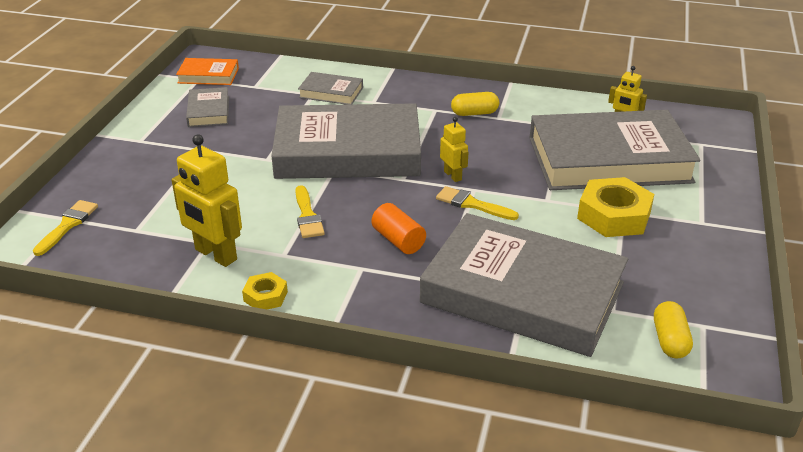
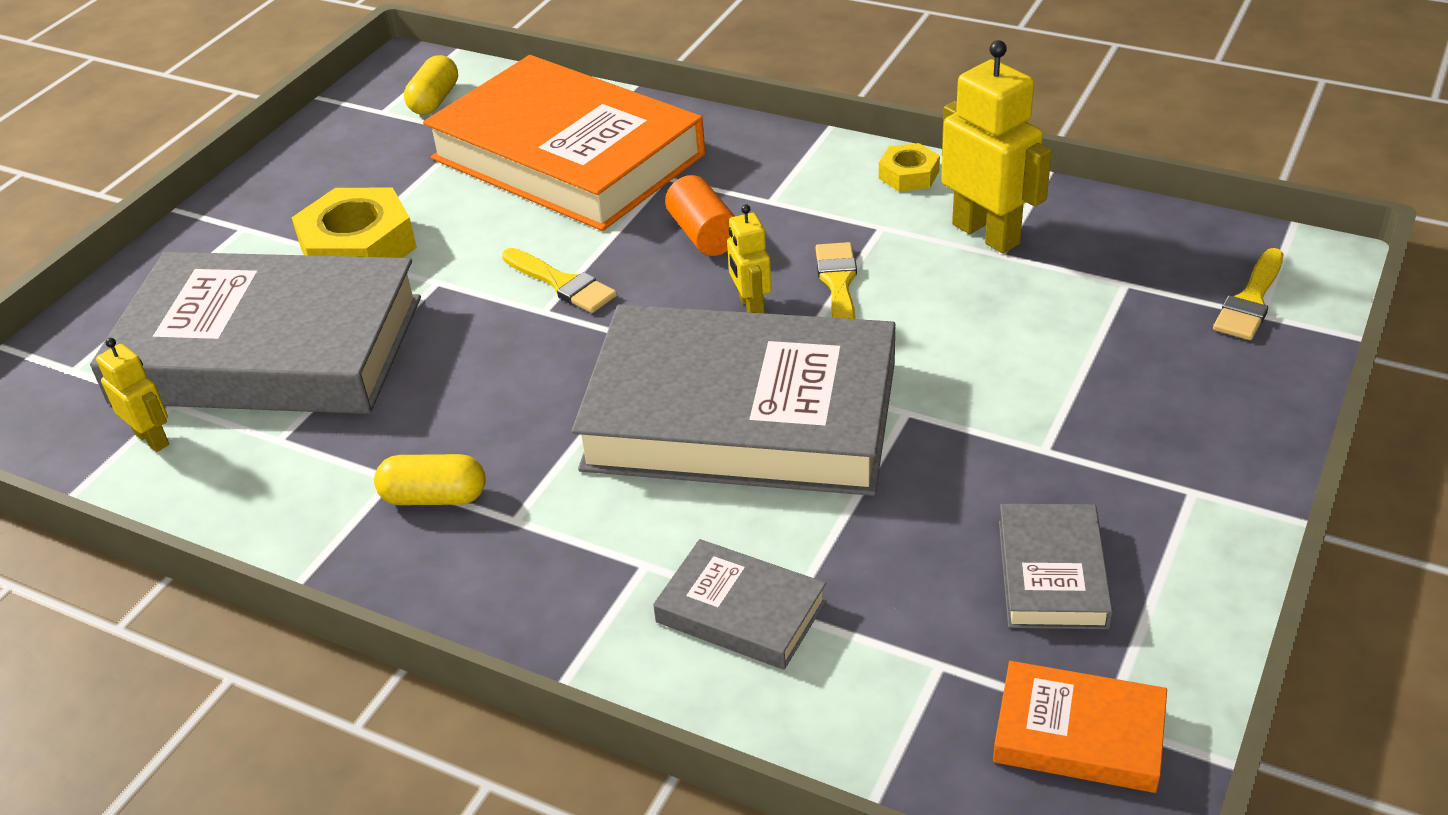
camera: 165 degrees left, 5 degrees up
(453, 175) = (564, 341): yellow robot -> yellow robot (751, 307)
(522, 293) = (567, 157): grey book -> orange book

